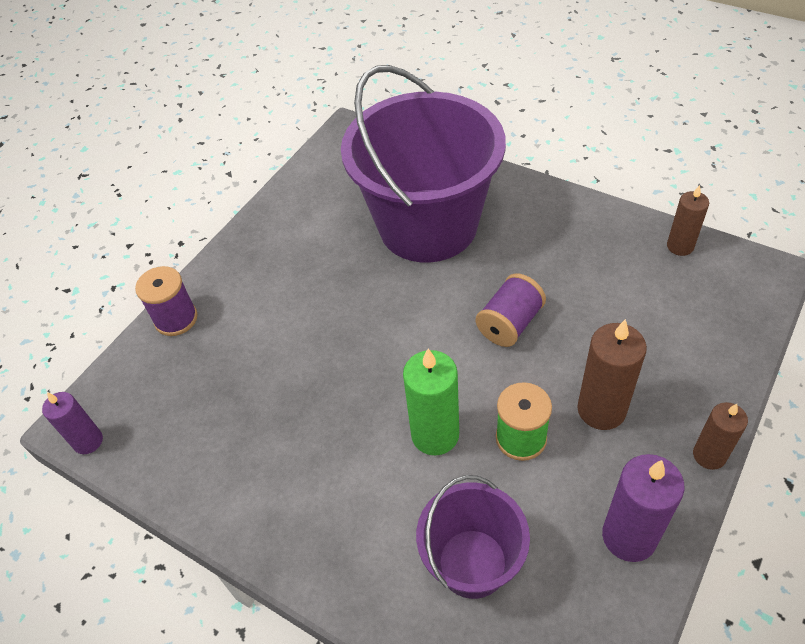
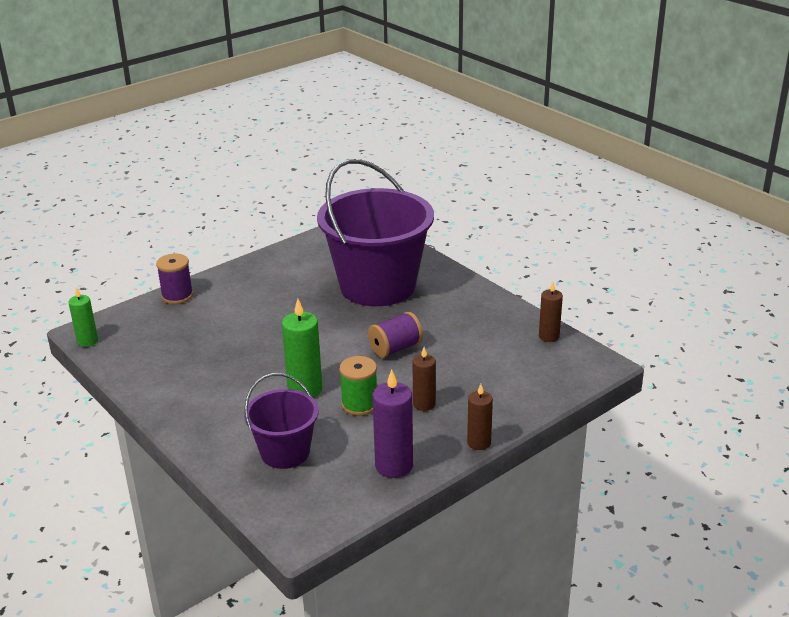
camera: 15 degrees right, 20 degrees down
(88, 441) = (87, 341): purple candle -> green candle
(601, 410) = (424, 404): brown candle -> brown candle, size x0.64

